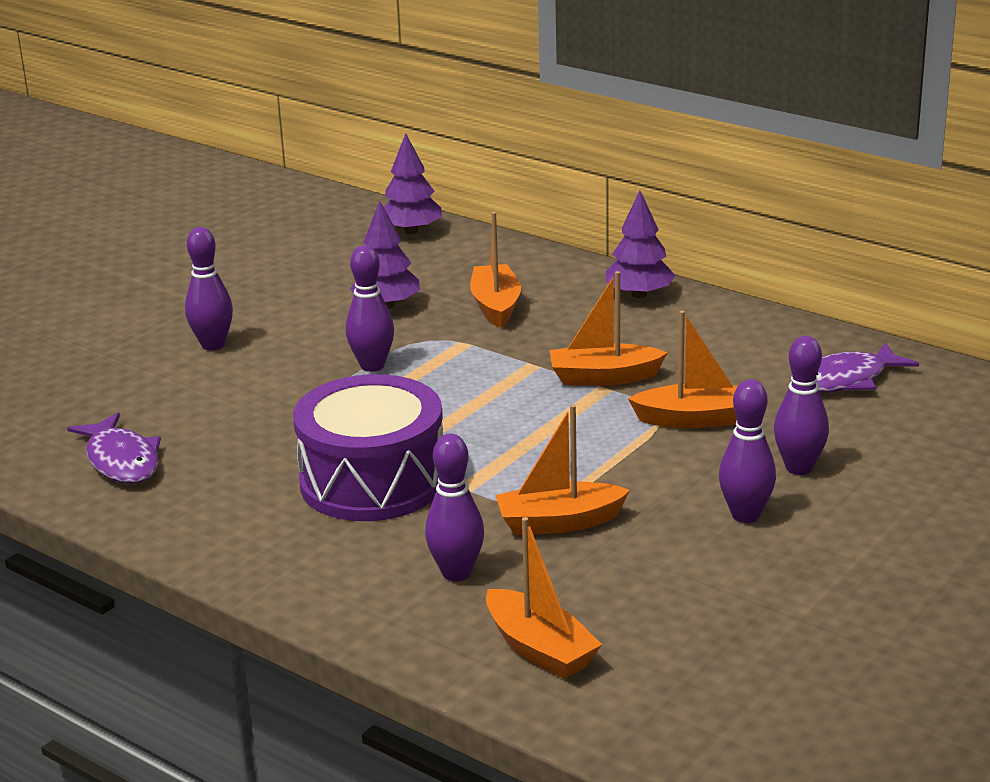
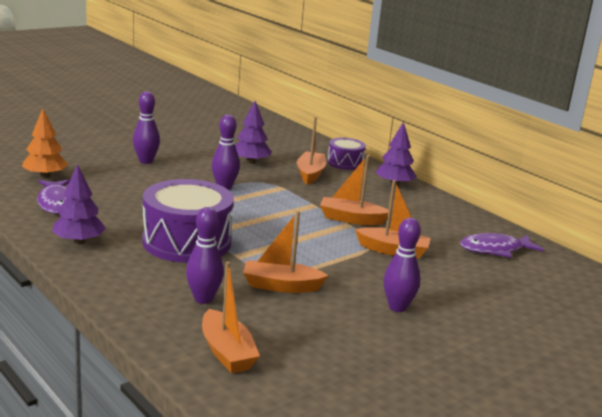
camera: 10 degrees right, 5 degrees down
(65, 415) = (45, 176): none -> orange tree
(411, 231) = (286, 133): purple tree -> purple tree (79, 241)
(540, 270) = (345, 163): none -> purple drum
(799, 468) = (444, 289): purple bowling pin -> none

